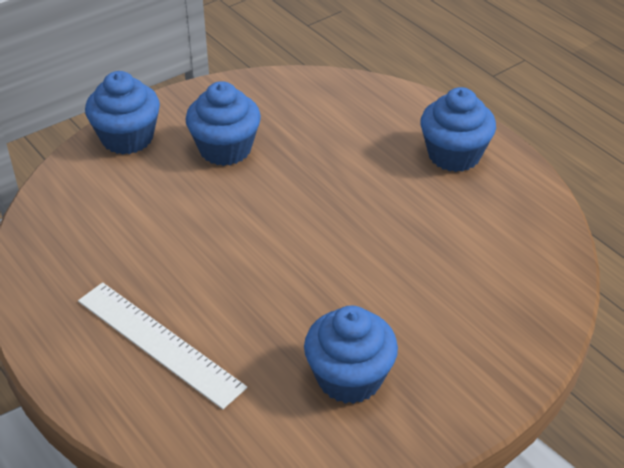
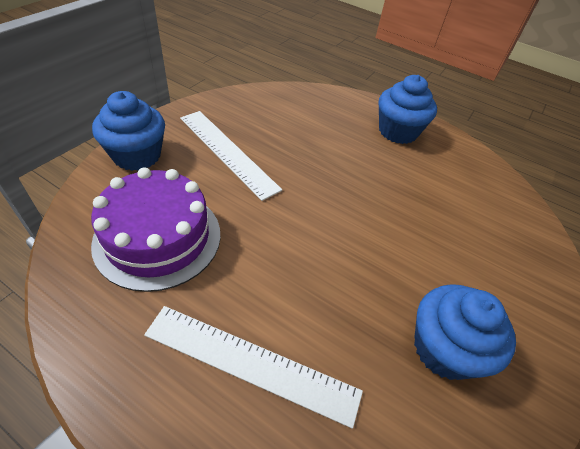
camera: 25 degrees left, 5 degrees up
(118, 224) = (158, 237): none -> purple cake
(225, 149) = (227, 152): blue cupcake -> white ruler

